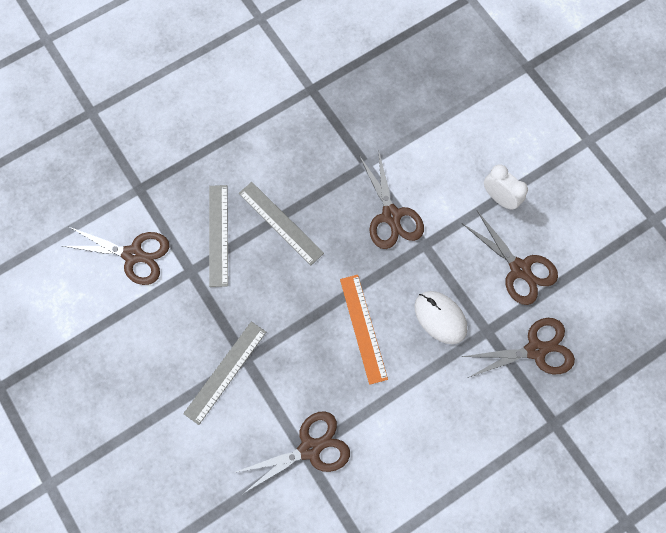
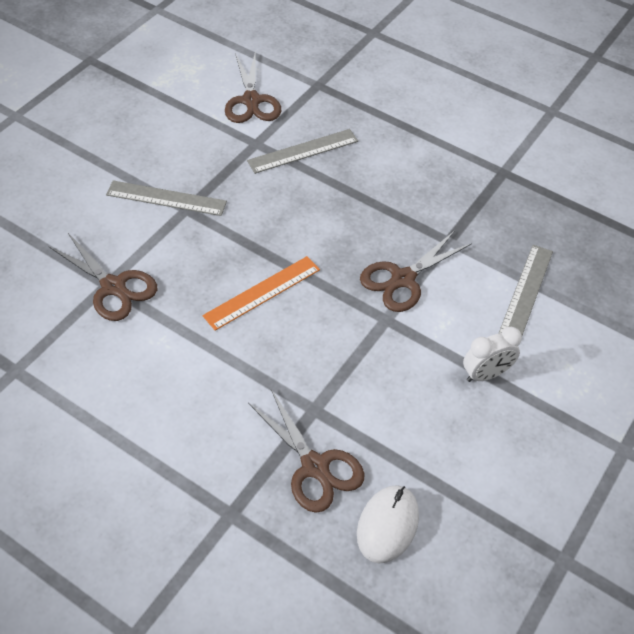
camera: 65 degrees right, 20 degrees down
(281, 223) = (342, 192): grey ruler -> grey ruler (526, 292)
(440, 317) = (308, 358): white mouse -> white mouse (387, 525)
(499, 198) = (486, 374): white clock -> white clock turned 45 degrees clockwise
(520, 269) = (408, 421): brown scissors -> none

